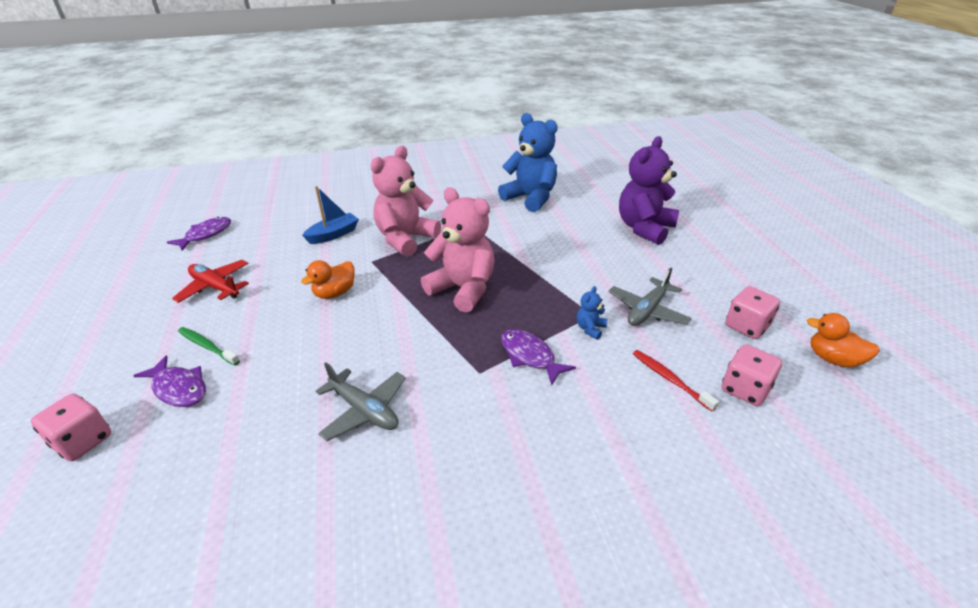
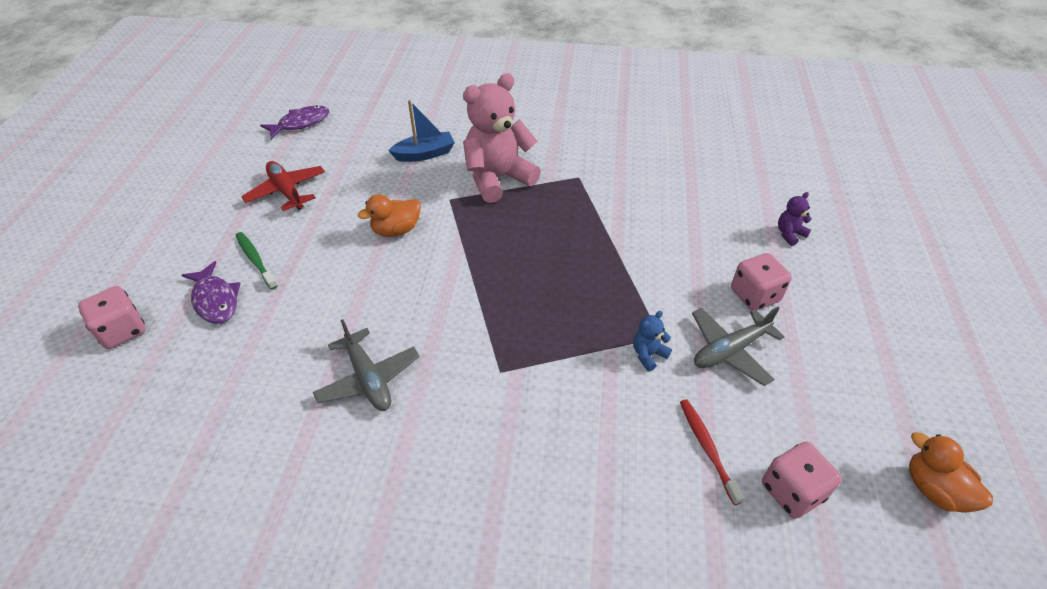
camera: 20 degrees right, 10 degrees up
(463, 289) = (530, 262): pink teddy bear -> none
(530, 198) = (667, 155): blue teddy bear -> none
(530, 356) = (563, 369): purple fish -> none
(644, 228) = (789, 234): purple teddy bear -> purple teddy bear, size x0.41
(746, 326) = (844, 409): pink dice -> pink dice (755, 295)

